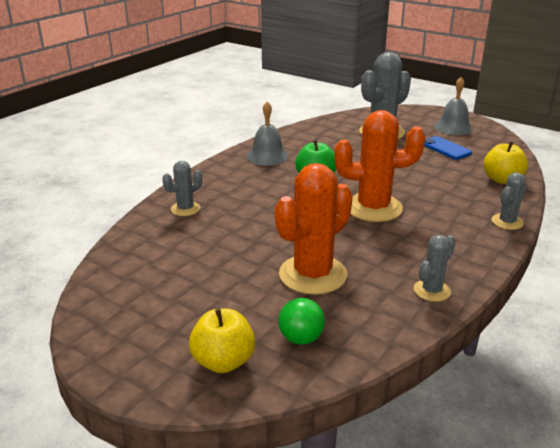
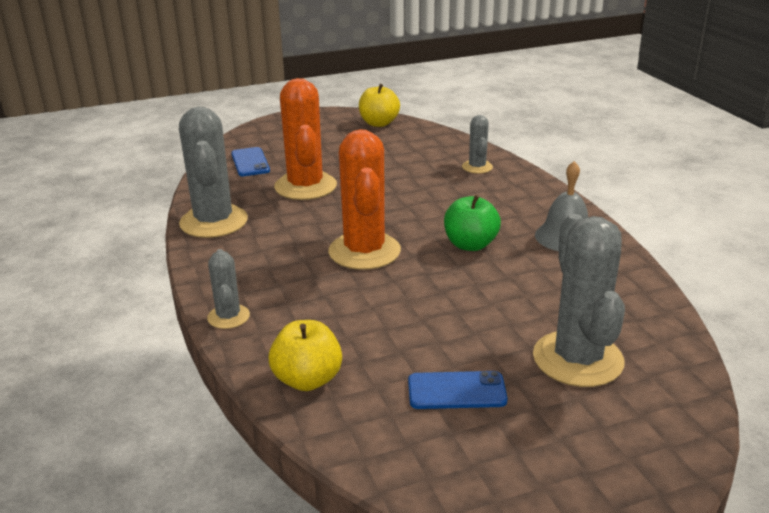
camera: 125 degrees right, 0 degrees up
(223, 361) = (269, 139): yellow apple -> yellow apple (379, 123)
(301, 338) = (250, 162): green ball -> blue phone
(373, 208) = (364, 251): orange cactus -> orange cactus turned 45 degrees counterclockwise
(432, 291) = (214, 222): grey cactus -> grey cactus, size x1.94
(453, 127) = (538, 460): grey bell -> none

